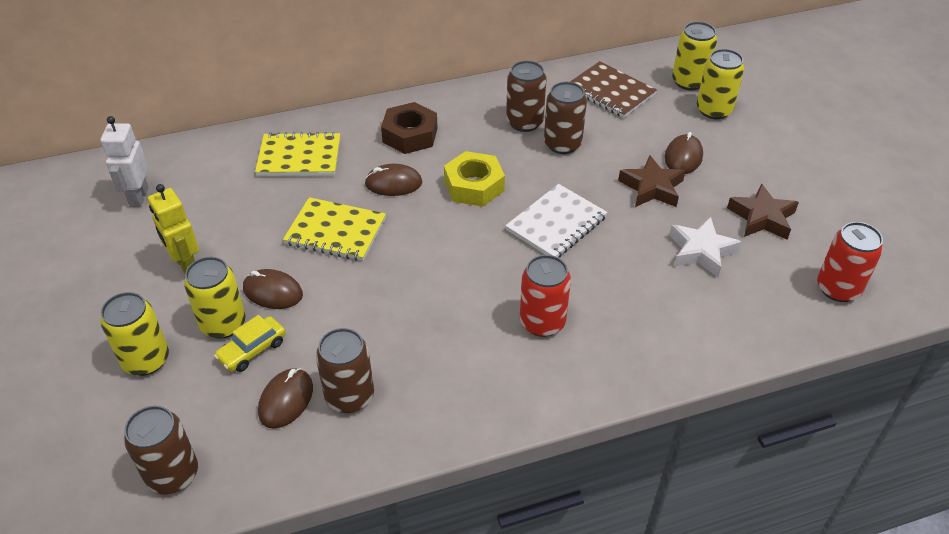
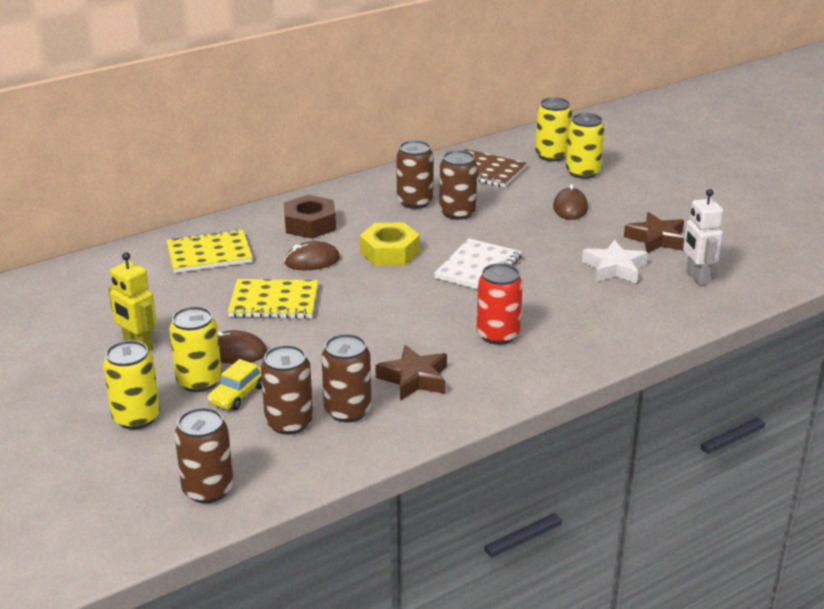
camera: 15 degrees left, 15 degrees down
(138, 197) = (60, 304): white robot -> white robot (696, 277)
(286, 400) = (289, 423): brown mouse -> brown can
(652, 188) = (552, 232): brown star -> brown star (414, 379)
(838, 288) = (739, 276): red can -> none

